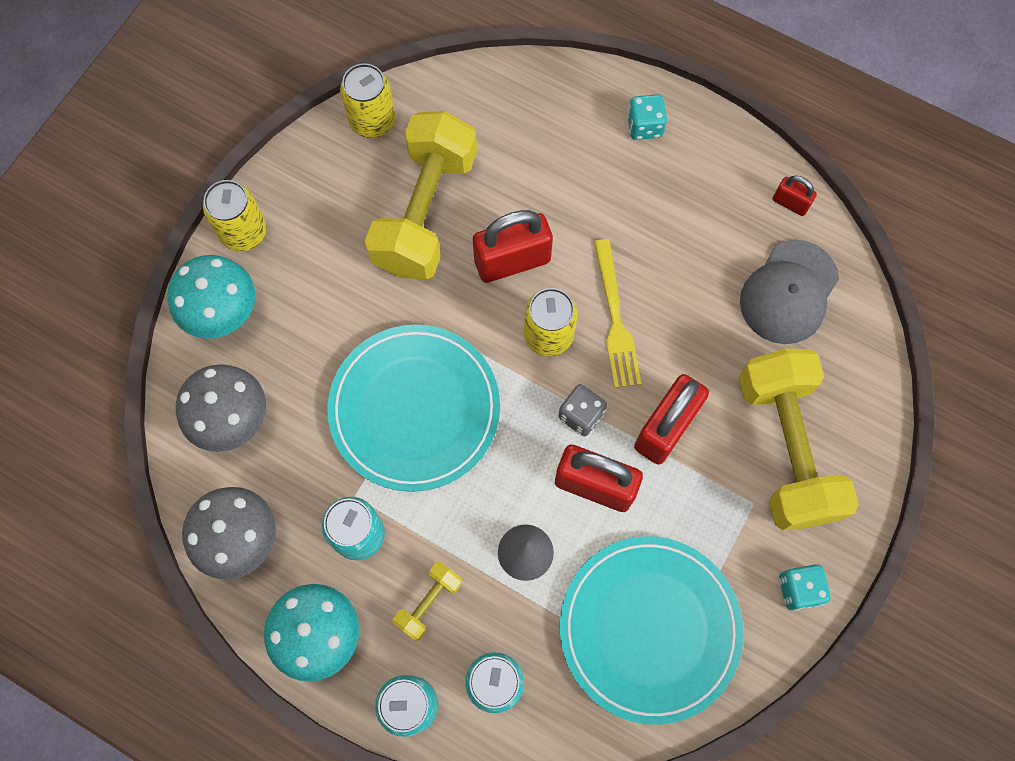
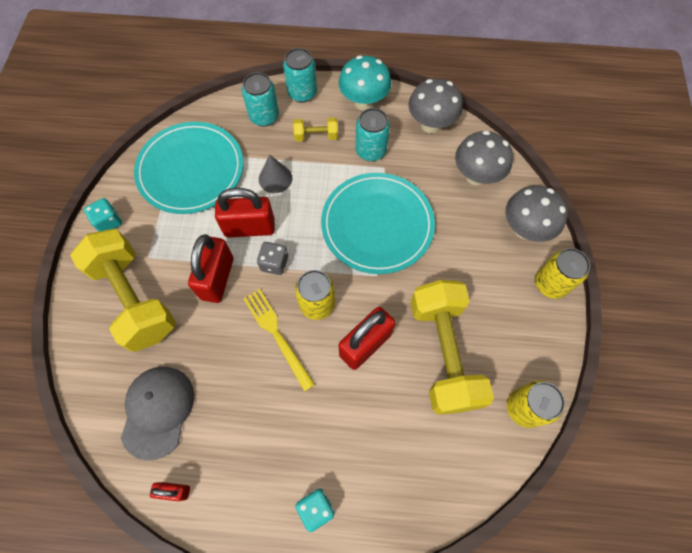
camera: 155 degrees right, 5 degrees down
(223, 313) = (524, 229): turquoise mushroom -> grey mushroom
(429, 602) = (316, 136): yellow dumbbell -> yellow dumbbell turned 75 degrees clockwise

